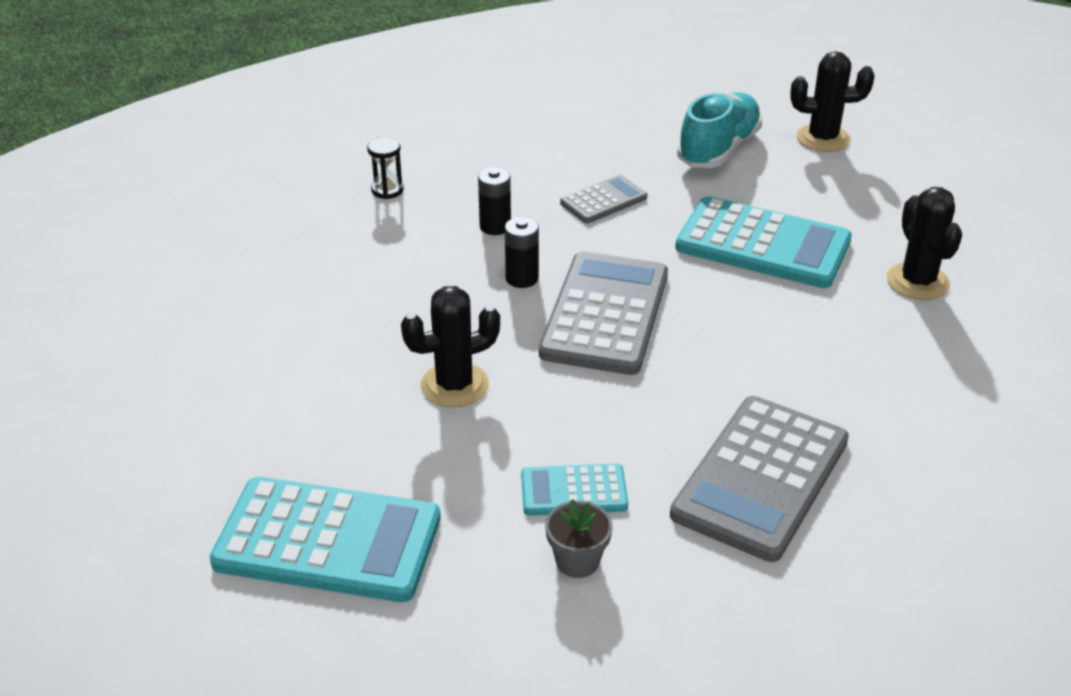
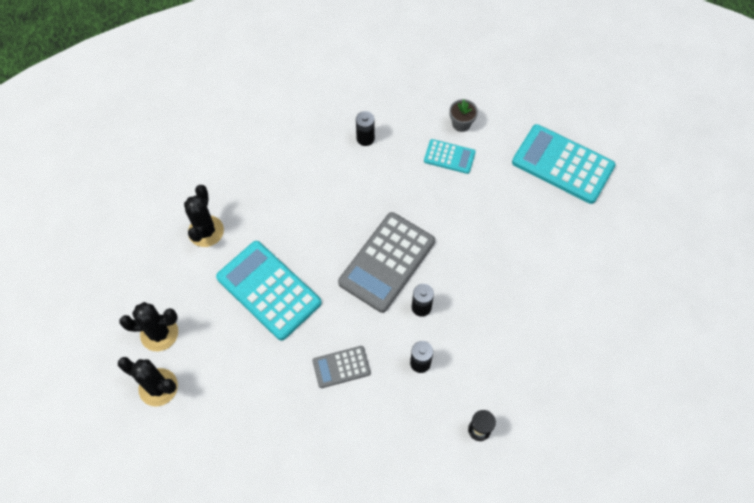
camera: 160 degrees left, 25 degrees up
(454, 385) = (484, 236): black cactus -> black cactus (159, 333)
(718, 149) = (236, 400): turquoise shoe -> none
(760, 478) = (365, 138): grey calculator -> black battery

